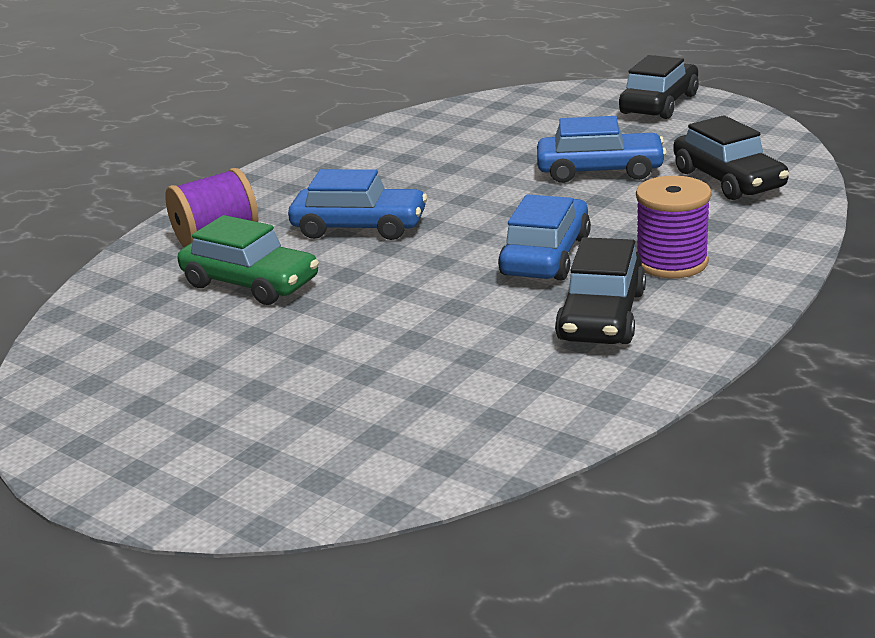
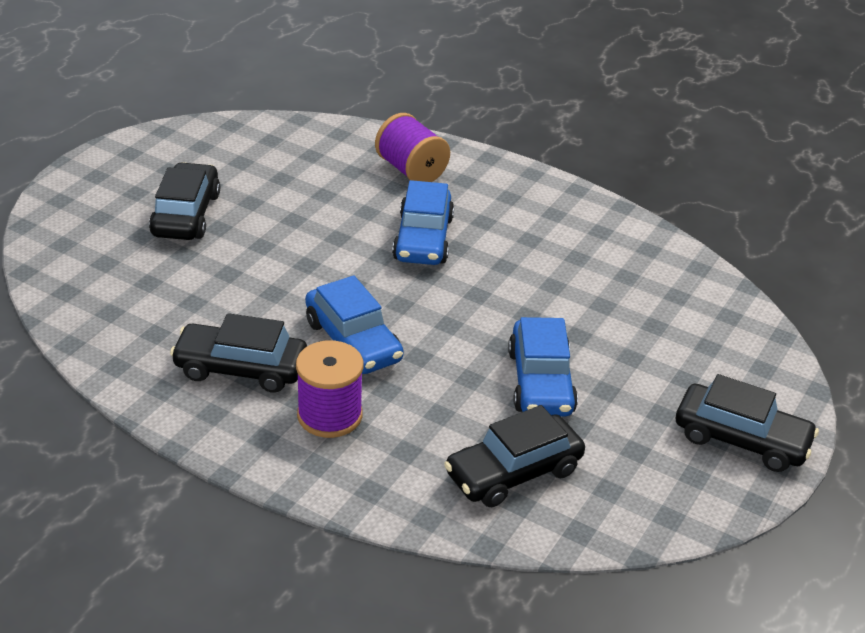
camera: 80 degrees right, 10 degrees up
(251, 283) = (329, 193): green car -> none
(270, 379) = (186, 214): none -> black car
(546, 256) = (353, 341): blue car -> blue car turned 45 degrees clockwise

